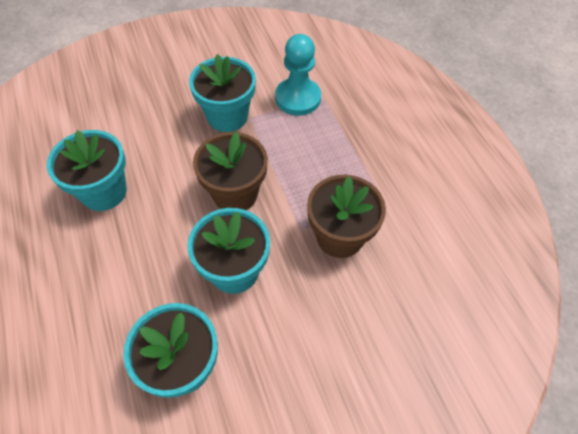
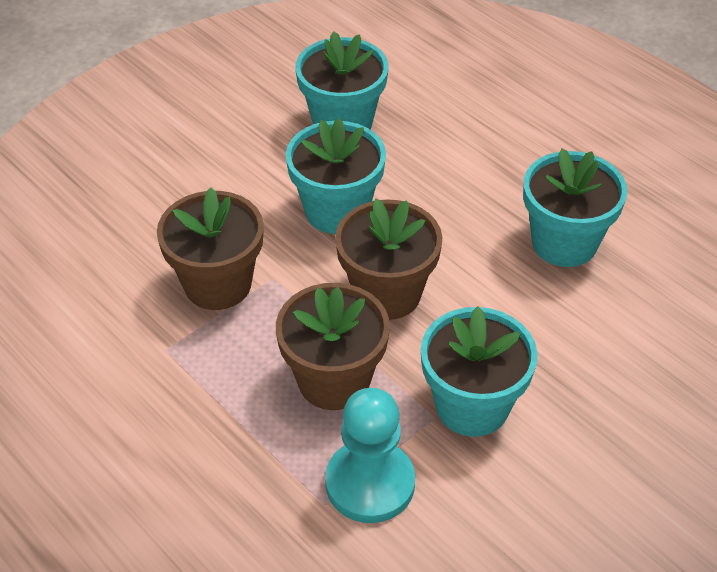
camera: 160 degrees right, 10 degrees down
(292, 151) = (334, 380): none -> brown flower pot

